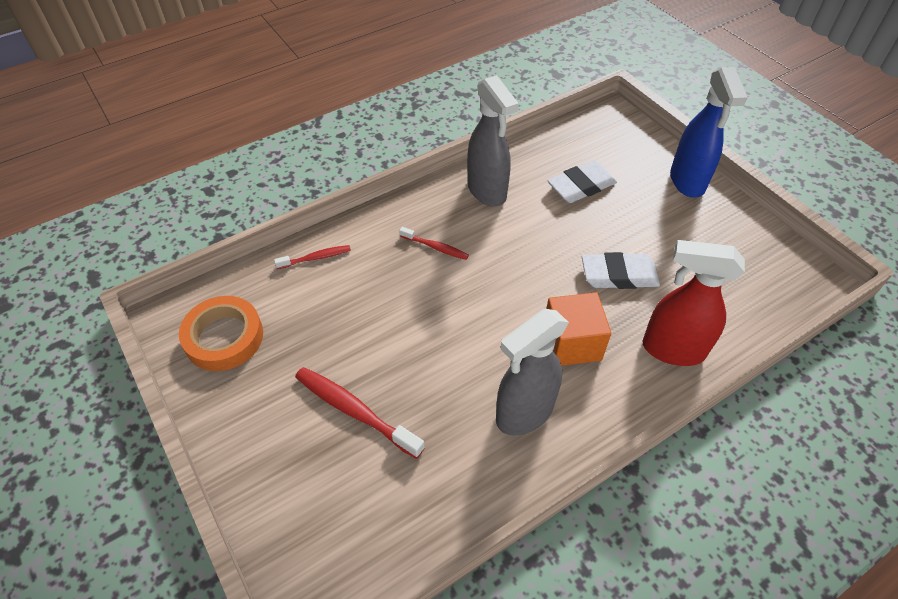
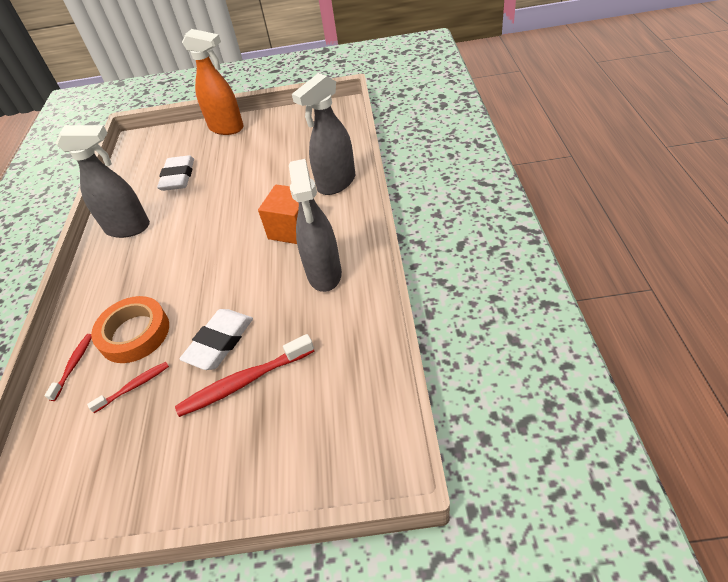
camera: 55 degrees left, 5 degrees down
(224, 337) = (86, 471): orange tape -> orange tape (134, 333)
(435, 247) = (146, 277): red toothbrush -> red toothbrush (134, 386)
(619, 275) = (263, 186): white eraser -> white eraser (219, 342)
(672, 349) = (336, 183): red spray bottle -> grey spray bottle
(687, 182) = (227, 128): blue spray bottle -> orange spray bottle

